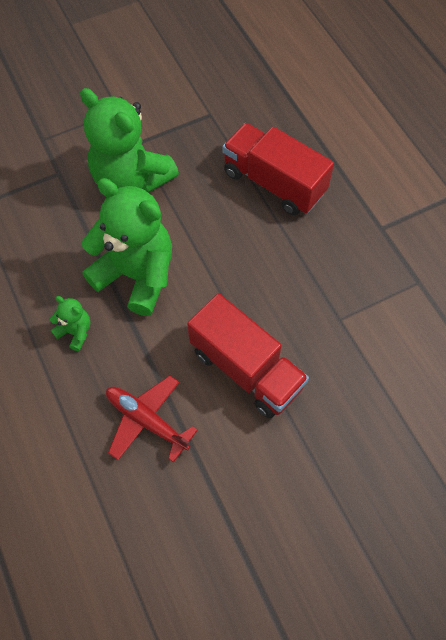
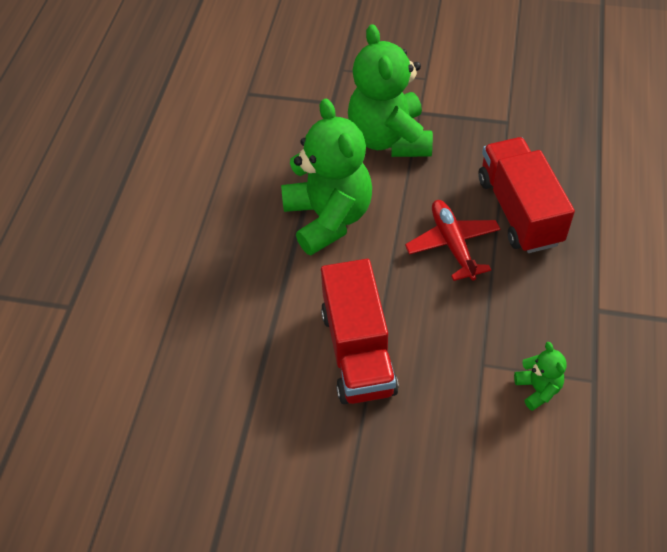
camera: 40 degrees right, 10 degrees down
(75, 332) = (241, 233): green teddy bear -> green teddy bear (538, 389)
(146, 420) = (239, 337): red plane -> red plane (452, 244)

